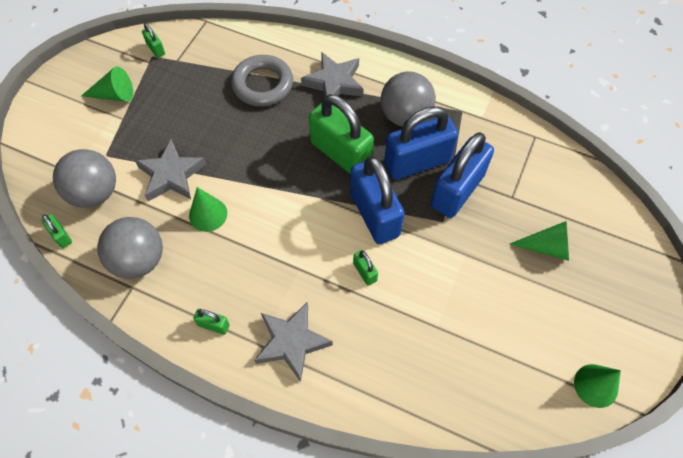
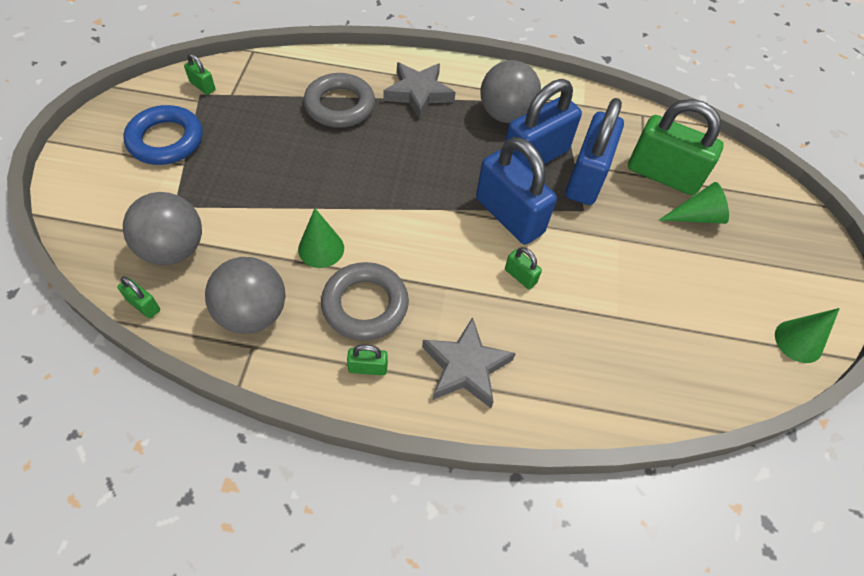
camera: 20 degrees left, 5 degrees down
(114, 95) = (166, 140): green cone -> blue ring
(171, 175) = (263, 214): grey star -> none
(228, 271) = (365, 305): none -> grey ring
(340, 153) = (450, 161): green padlock -> green padlock (663, 175)

